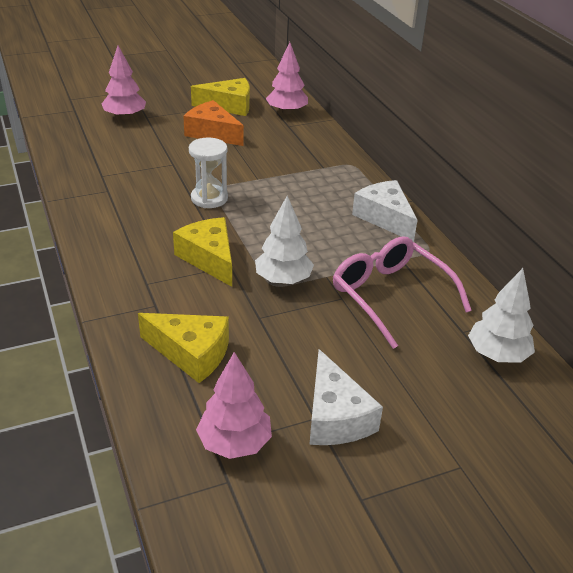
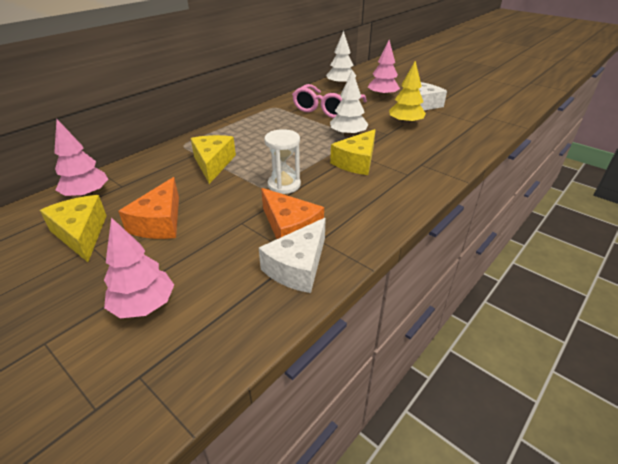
camera: 115 degrees left, 0 degrees up
(138, 182) = (290, 229): none -> orange cheese
(191, 353) = (438, 142): yellow cheese -> yellow cheese (213, 164)
(235, 443) = (467, 119): pink tree -> pink tree (382, 96)
(277, 353) = (405, 124): none -> yellow tree
(385, 218) = (250, 122): white cheese -> white cheese (298, 267)

